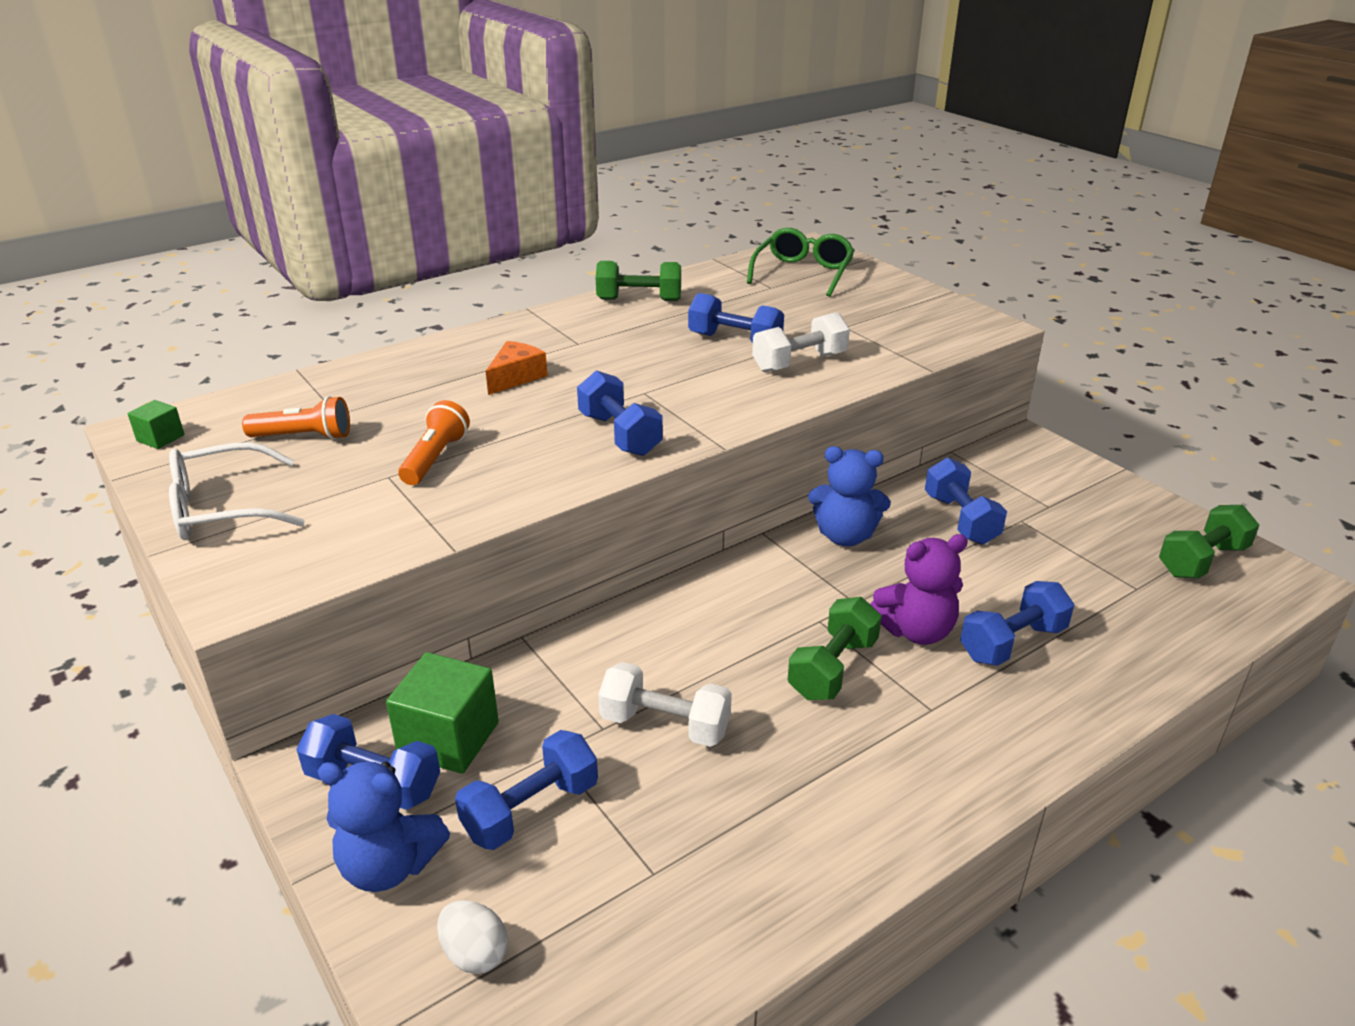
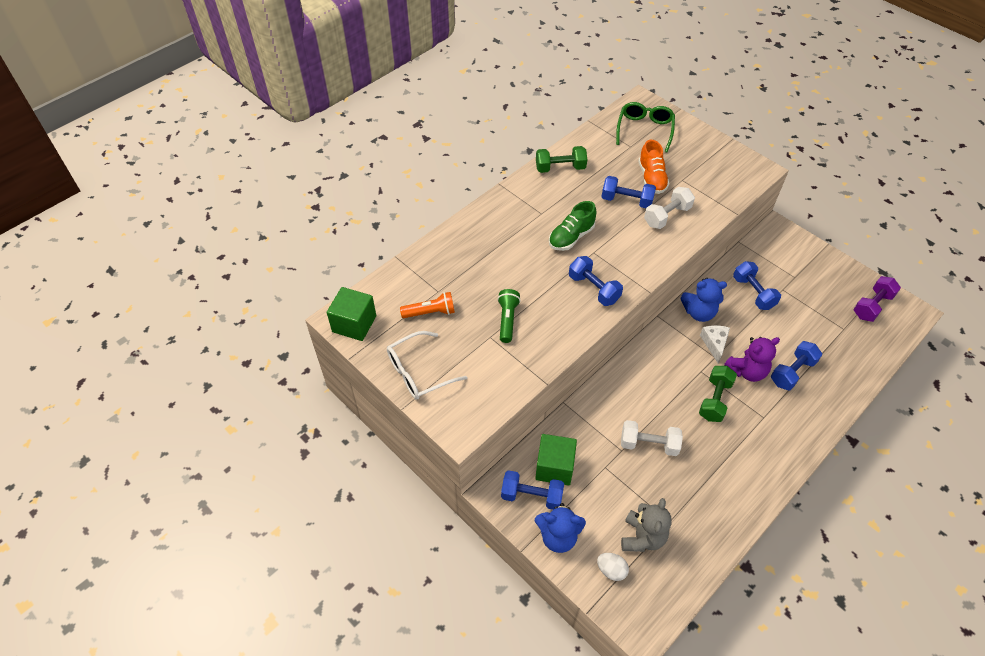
camera: 10 degrees left, 20 degrees up
(160, 438) = (354, 324): green cube -> green cube, size x1.94
(435, 458) = (507, 320): orange flashlight -> green flashlight
(516, 377) = (520, 248): orange cheese -> none
(531, 810) = (606, 499): blue dumbbell -> none
(578, 895) = (642, 537): none -> grey teddy bear
(614, 372) = (571, 237): none -> green shoe
(791, 321) = (651, 178): none -> orange shoe
(861, 583) = (714, 344): none -> white cheese
(1202, 560) = (872, 306): green dumbbell -> purple dumbbell

